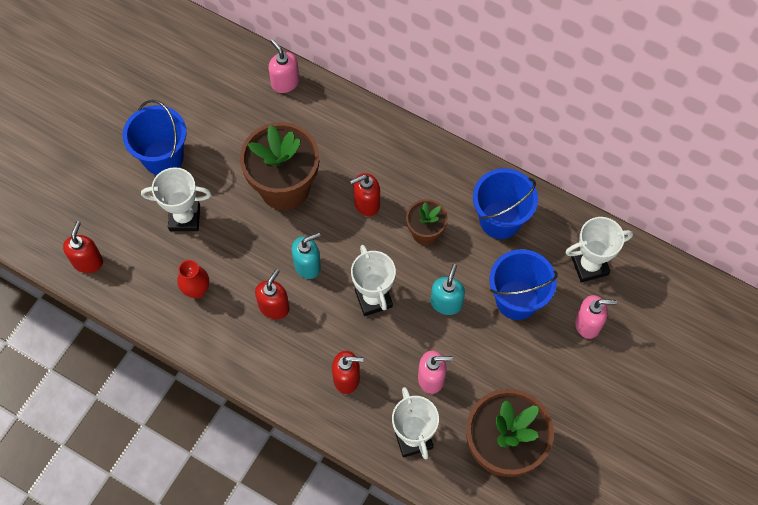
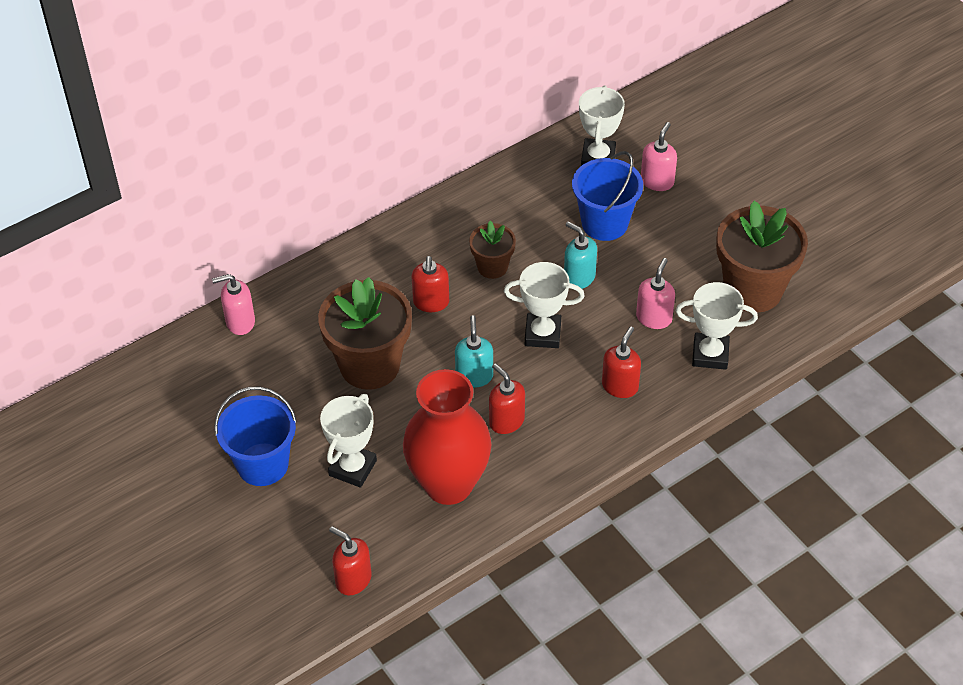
camera: 65 degrees left, 15 degrees down
(197, 290) = (448, 484): red vase -> red vase, size x2.26
(500, 220) = (512, 204): blue bucket -> none

